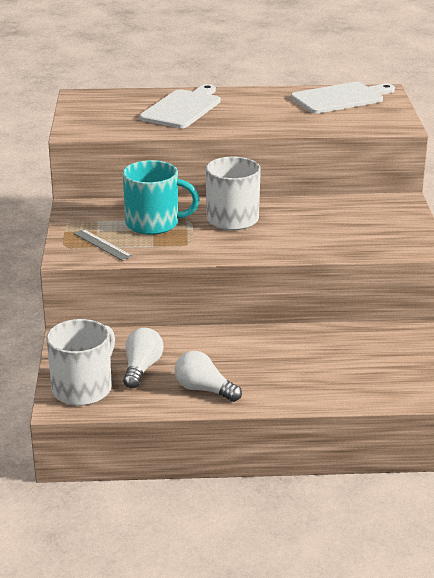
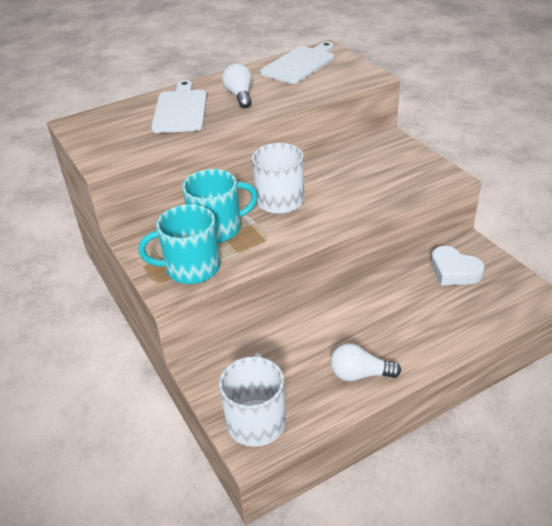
camera: 25 degrees left, 10 degrees up
(102, 245) = (191, 268): grey ruler -> turquoise mug
(141, 368) = (289, 374): white light bulb -> white light bulb (240, 96)
(382, 346) = (454, 271): none -> white heart

